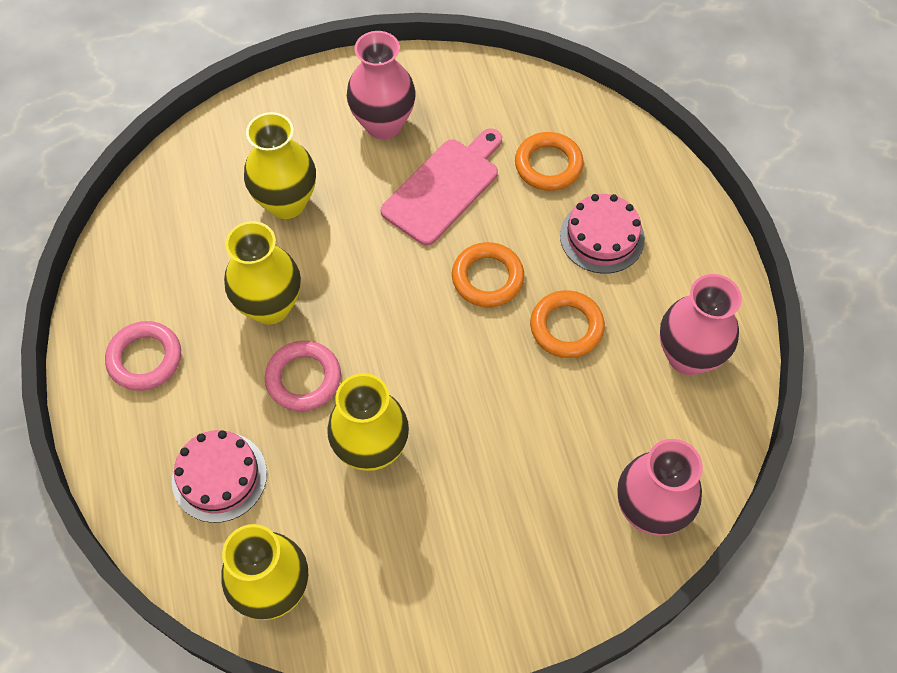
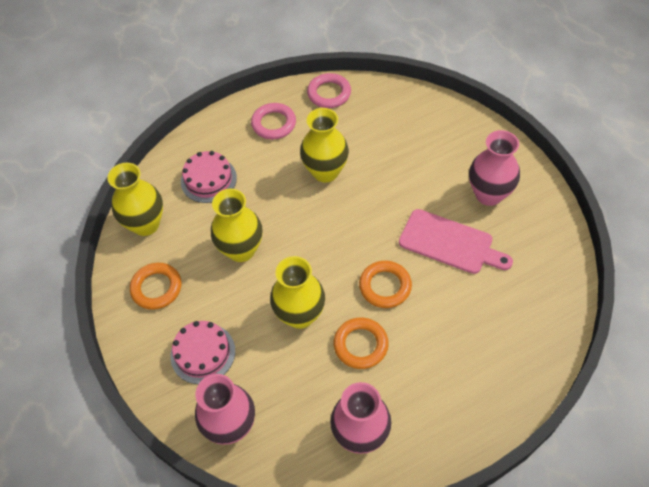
camera: 80 degrees right, 5 degrees down
(286, 203) = (404, 159): yellow vase -> yellow vase (300, 315)
(303, 378) = (280, 202): pink ring -> pink ring (329, 93)
(548, 165) = (497, 305): orange ring -> orange ring (156, 288)
(602, 237) = (446, 355): pink cake -> pink cake (203, 353)

